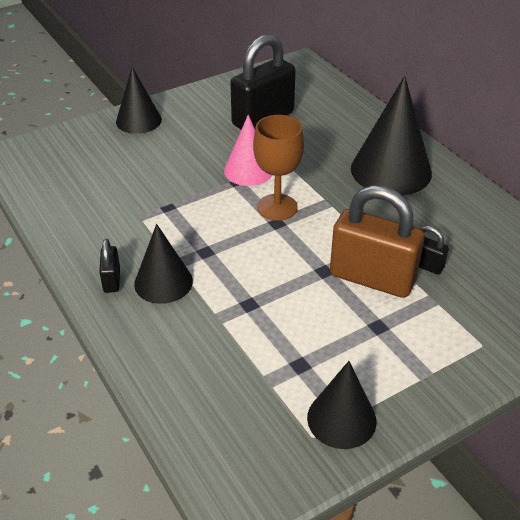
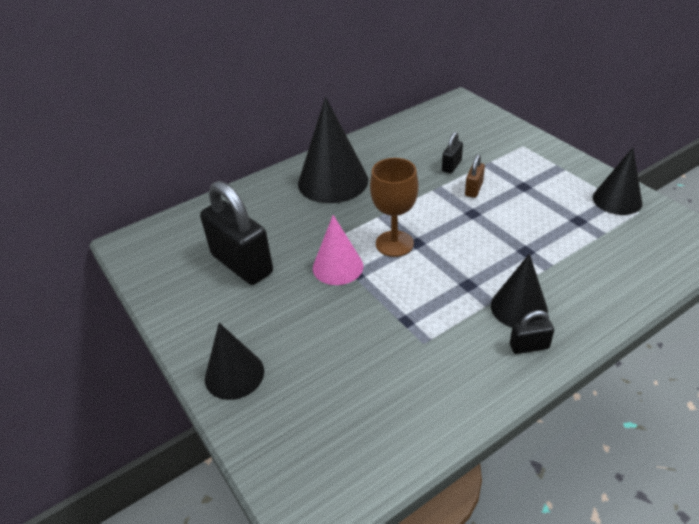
camera: 90 degrees left, 0 degrees up
(372, 278) = (473, 189): brown padlock -> brown padlock, size x0.45

